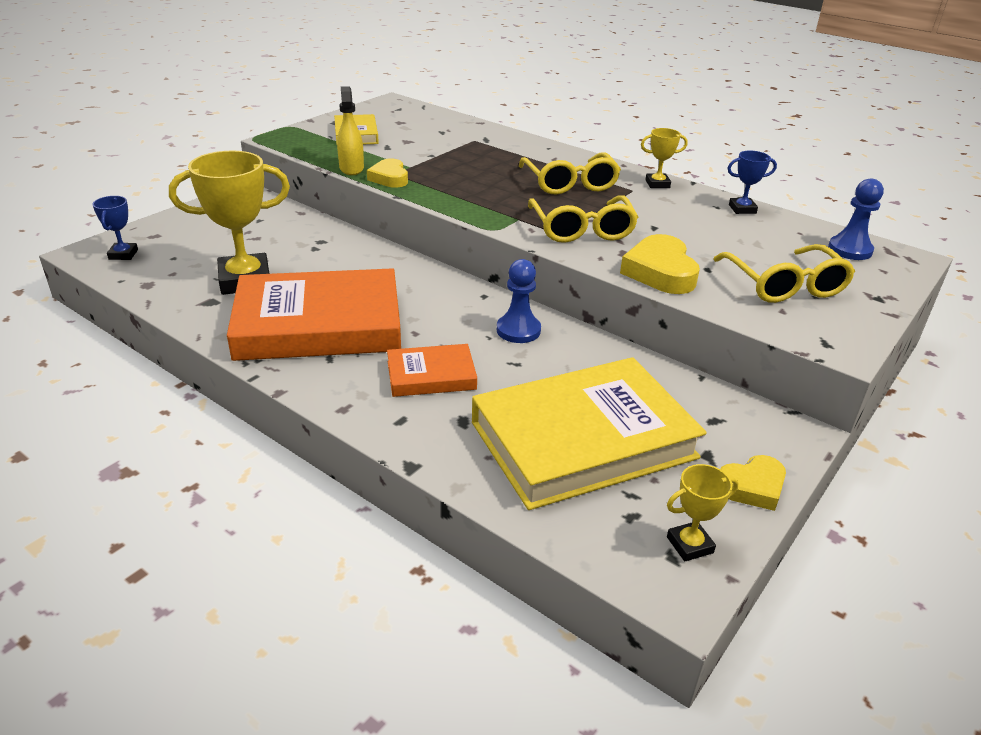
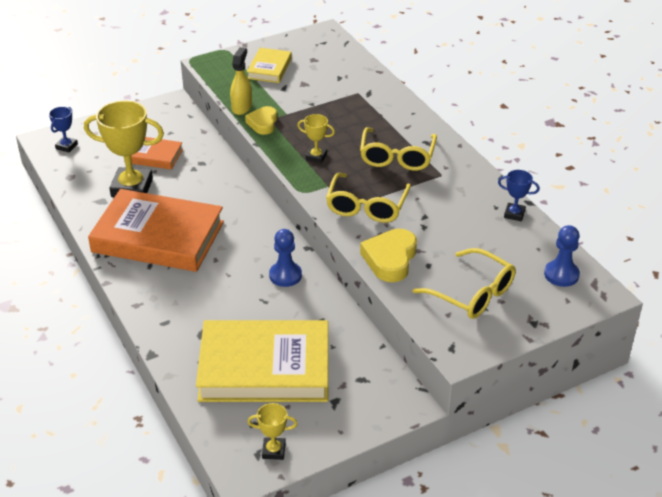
camera: 25 degrees right, 5 degrees up
(431, 375) = (204, 295): orange book -> orange book (154, 156)
(657, 184) = (468, 172): yellow trophy -> yellow trophy (316, 157)
(752, 487) = (344, 429): yellow heart -> none
(785, 285) = (472, 294): yellow glasses -> yellow glasses turned 60 degrees counterclockwise

